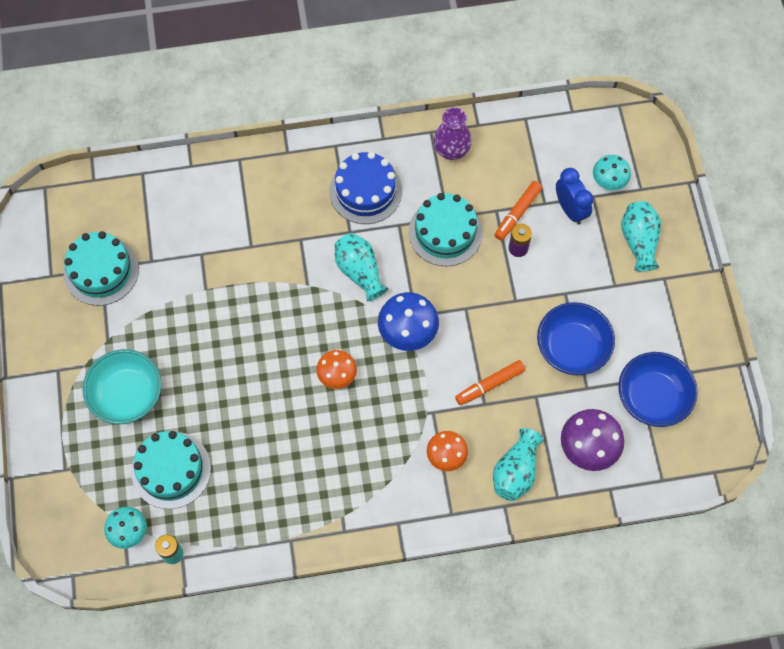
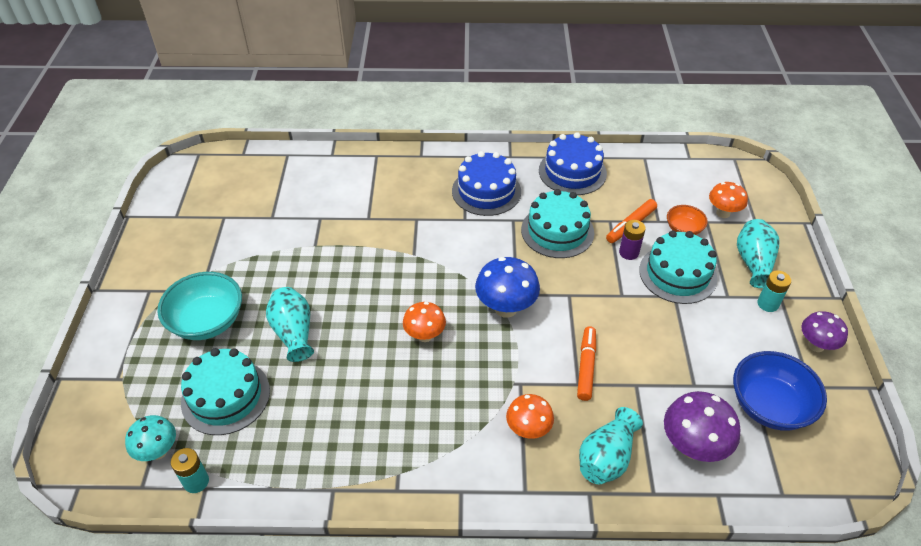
camera: 10 degrees right, 20 degrees down
(101, 271) = (223, 219): turquoise cake -> turquoise cake (677, 274)
(359, 271) = (467, 251): turquoise vase -> turquoise vase (293, 333)
(451, 150) = (572, 172): purple vase -> blue cake
(489, 385) = (586, 367): orange marker -> orange marker turned 120 degrees clockwise
(570, 209) = (683, 229): blue clock -> orange bowl
(572, 348) = (679, 345): blue bowl -> none
(608, 182) = (723, 213): turquoise mushroom -> orange mushroom
(652, 288) = (767, 304): none -> turquoise battery
(694, 327) = (816, 345): none -> purple mushroom

